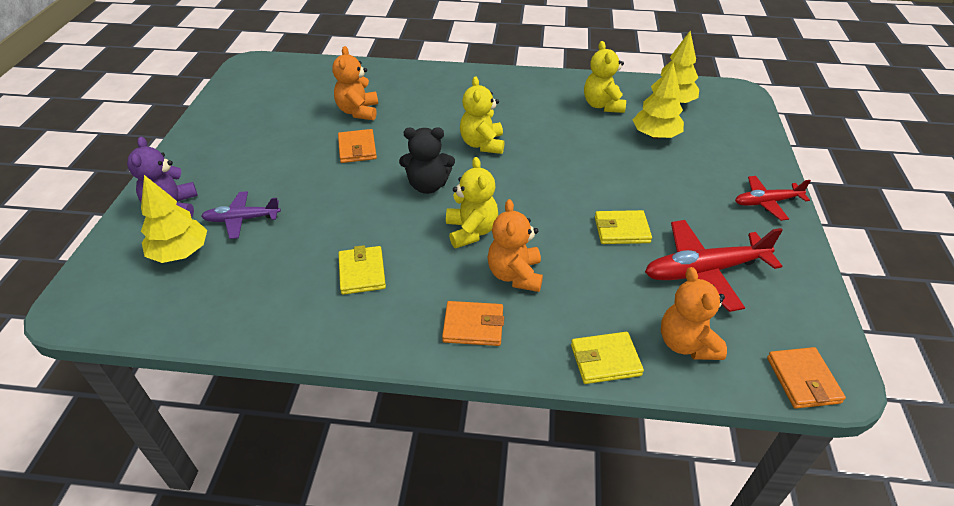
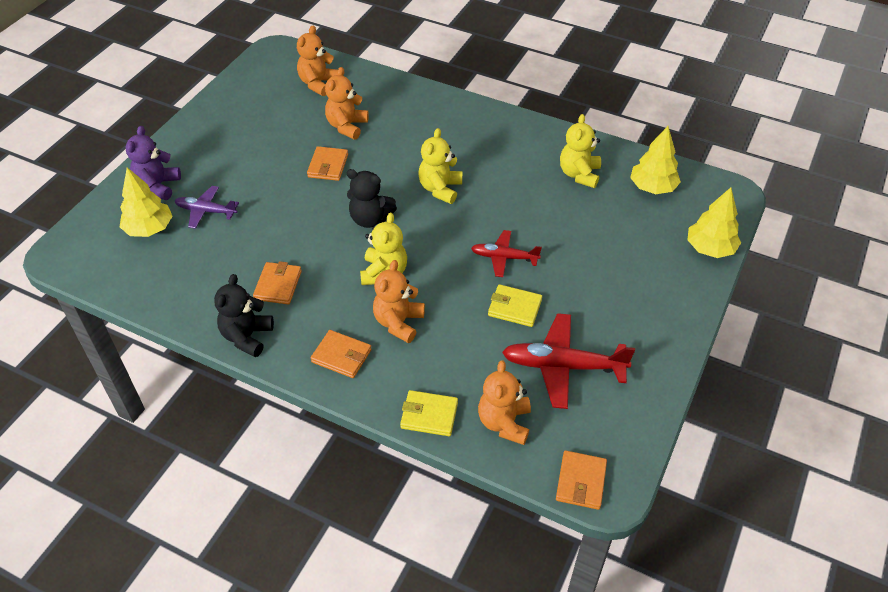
camera: 20 degrees right, 5 degrees up
(309, 83) = (318, 84): none -> orange teddy bear
(353, 336) = (247, 337): none -> black teddy bear
(362, 272) = (278, 285): yellow wallet -> orange wallet
(655, 135) = (610, 221): yellow tree -> yellow tree (710, 248)
(766, 202) = (669, 318): red plane -> red plane (504, 257)

